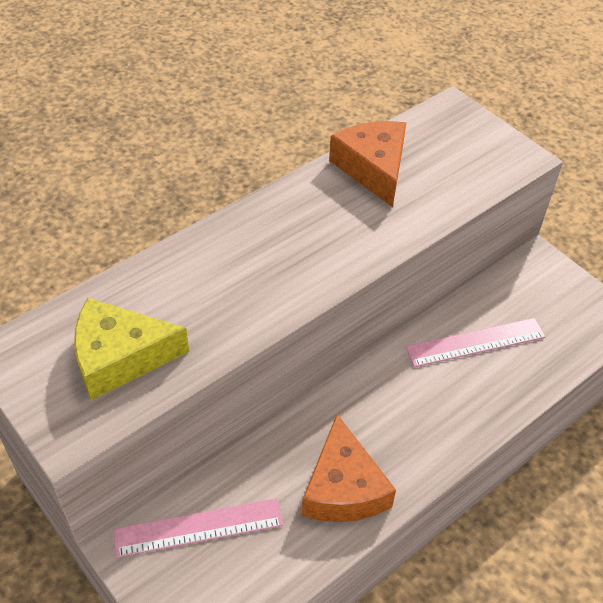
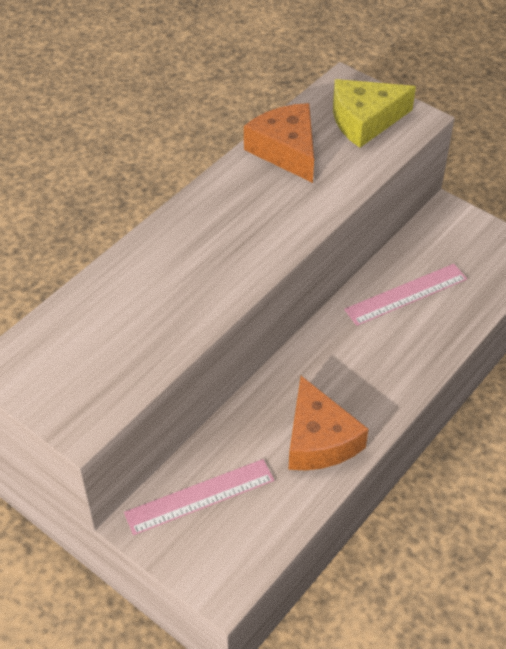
camera: 10 degrees left, 0 degrees up
(120, 357) = (105, 355): yellow cheese -> yellow cheese (365, 120)

